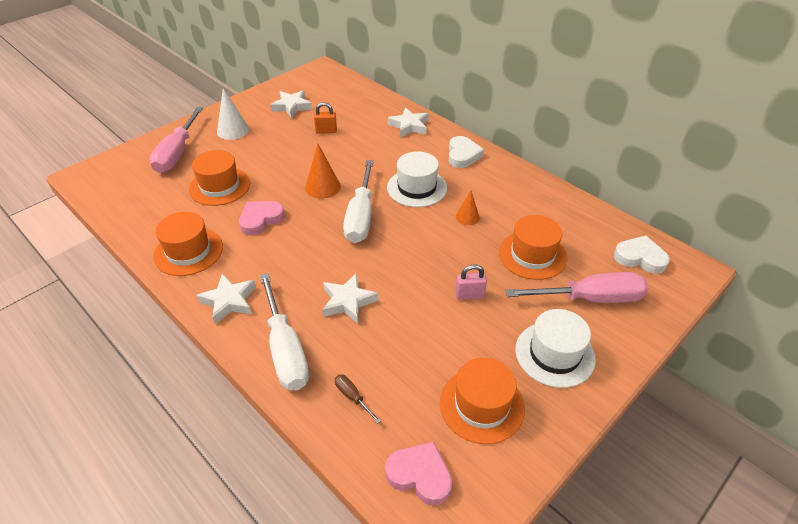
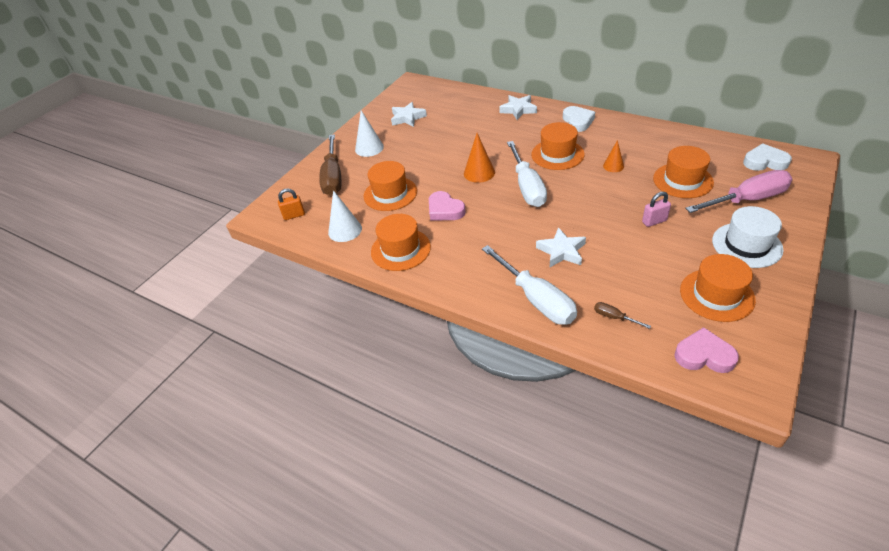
camera: 10 degrees left, 0 degrees up
(150, 214) = (345, 230): none -> white cone
(177, 153) = (333, 178): pink screwdriver -> brown screwdriver
(229, 301) = (463, 277): white star -> none
(261, 219) = (445, 210): pink heart -> pink heart turned 75 degrees counterclockwise
(326, 131) = (451, 130): orange padlock -> orange padlock (294, 215)
(417, 188) = (557, 154): white hat -> orange hat

